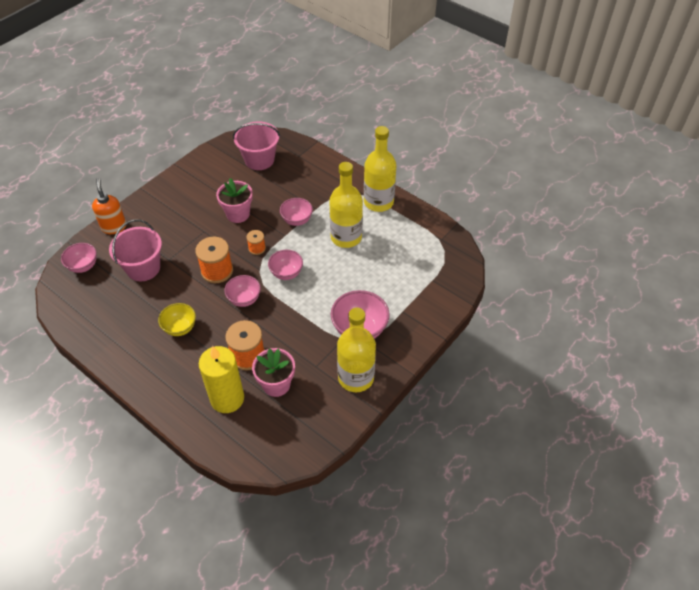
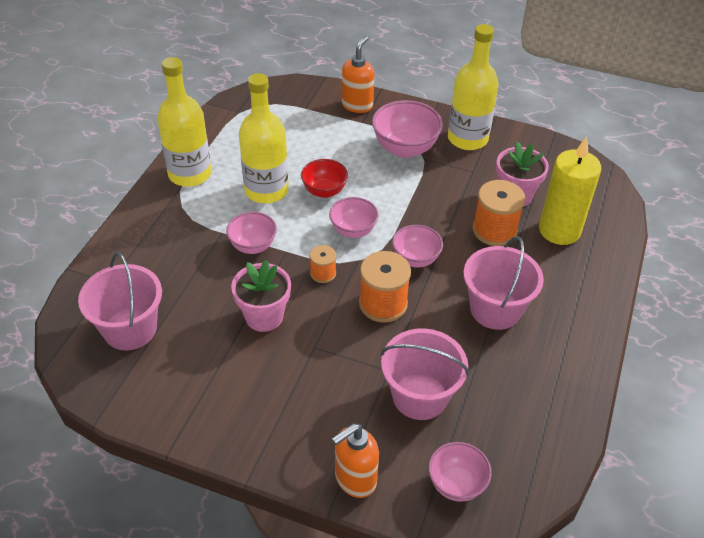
camera: 110 degrees left, 5 degrees down
(180, 328) = (495, 309): yellow bowl -> pink bucket
(332, 268) = (324, 191): none -> red bowl
(425, 314) = (357, 105): none -> orange soap dispenser

